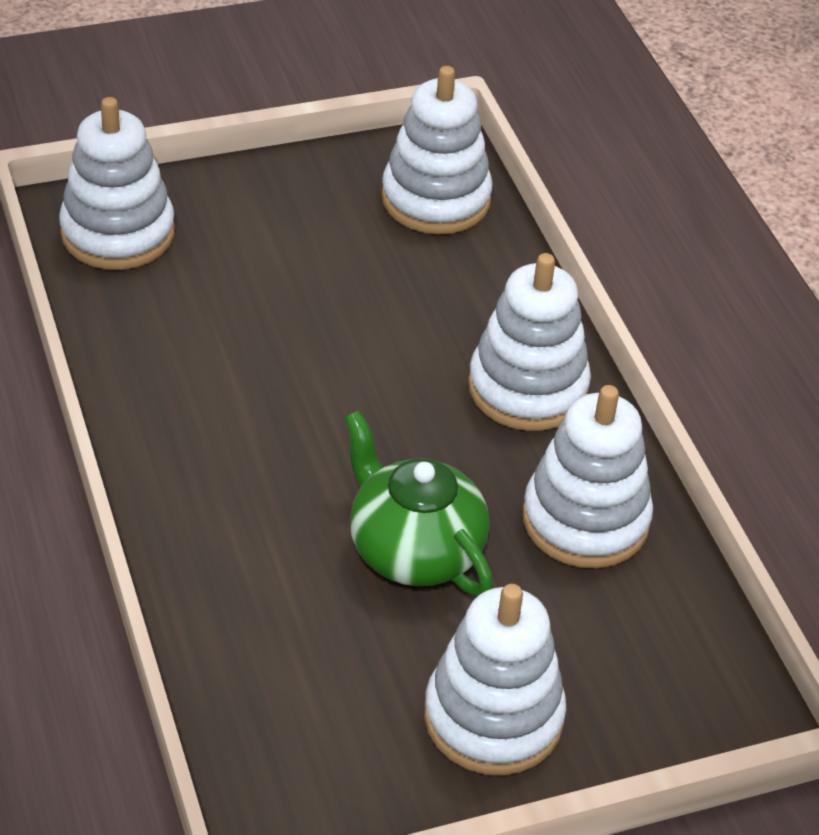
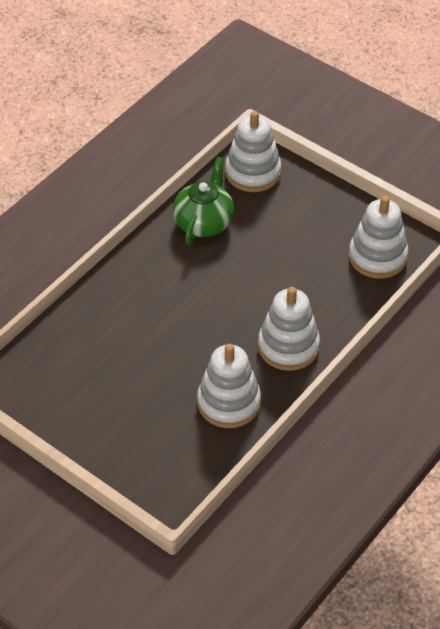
camera: 60 degrees right, 5 degrees up
(413, 550) = (163, 356): green teapot -> green teapot (204, 222)
(493, 717) = (100, 423): white stacking toy -> none

